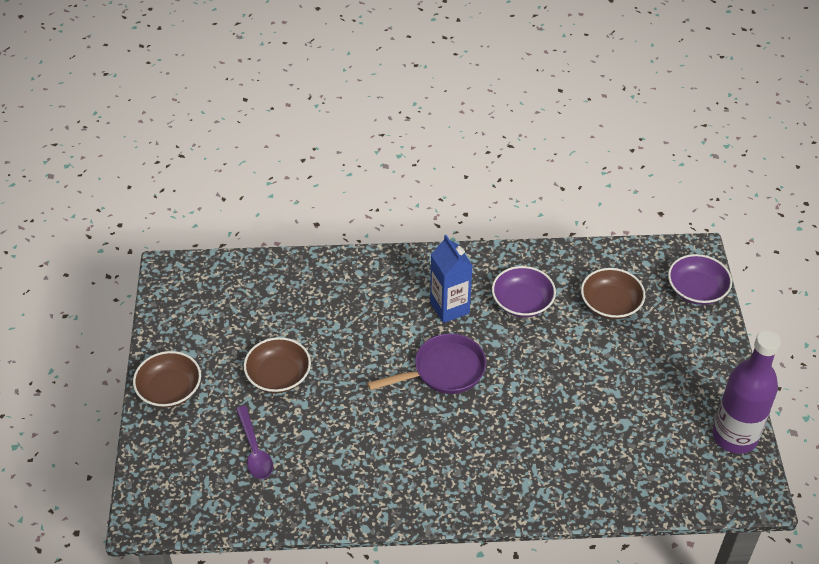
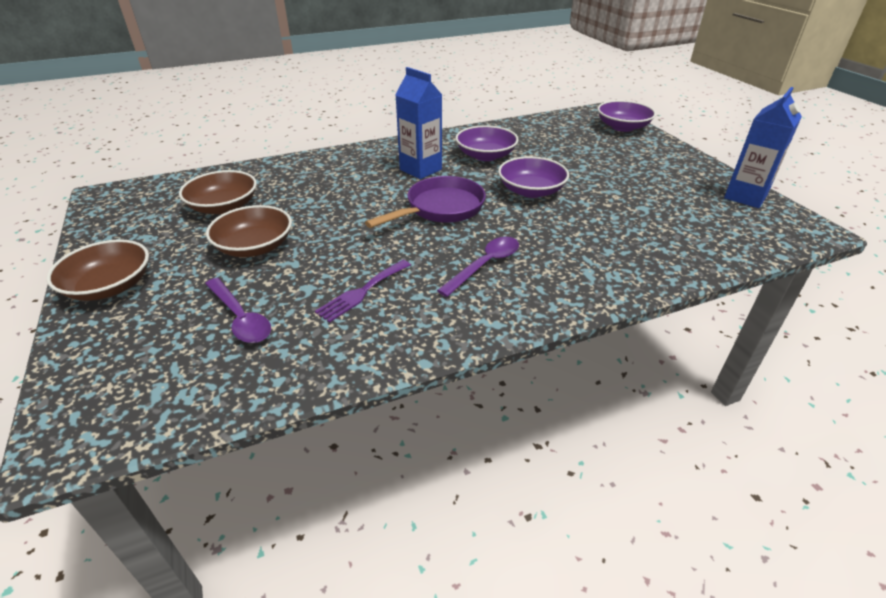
camera: 20 degrees left, 10 degrees down
(345, 451) = (362, 292): none -> purple fork
(449, 451) = (485, 265): none -> purple spoon
(537, 369) = (531, 191): none -> purple bowl
(610, 304) = (562, 144): brown bowl -> brown bowl (224, 206)
(734, 436) = (745, 197): purple bottle -> blue carton

